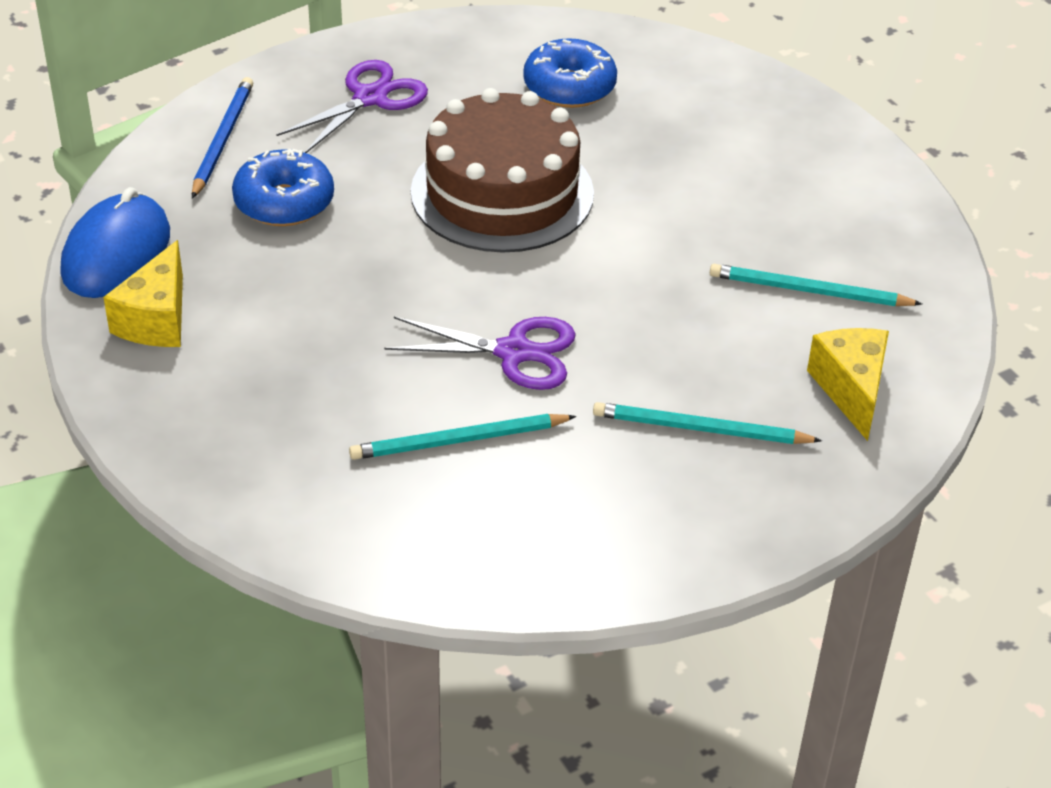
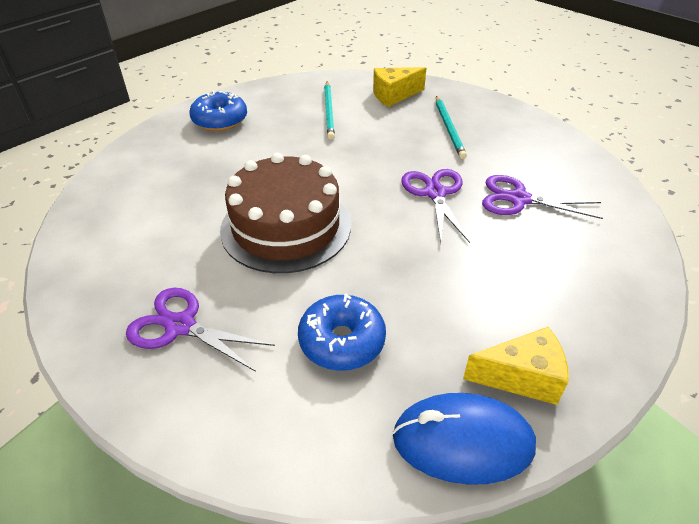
camera: 105 degrees left, 0 degrees up
(223, 139) = (267, 417): blue pencil -> none
(458, 440) = (518, 199): turquoise pencil -> purple scissors
(569, 87) = (151, 219): blue donut -> blue donut (220, 120)

